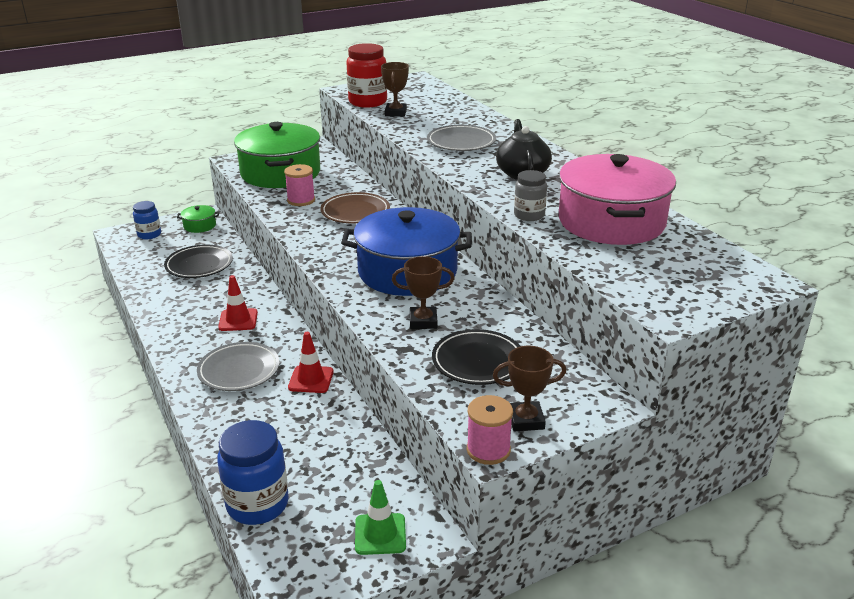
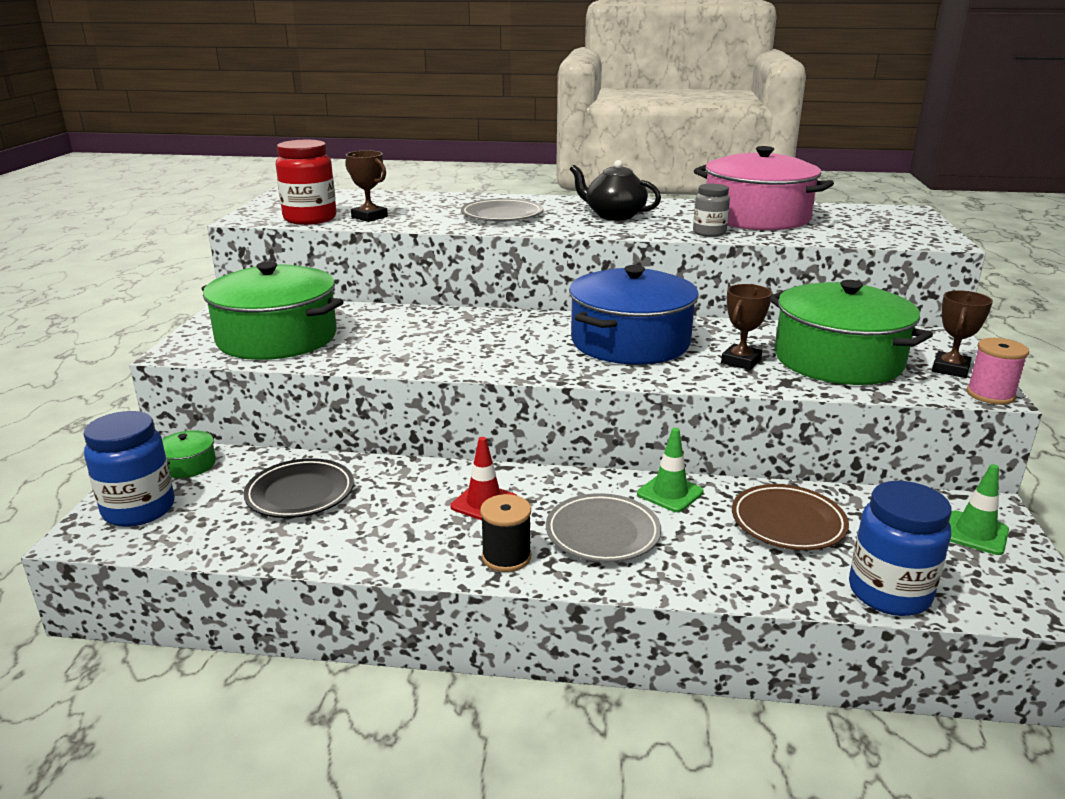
camera: 55 degrees left, 5 degrees down
(149, 235) = (139, 509): blue jar -> blue jar, size x1.68
(187, 348) = (506, 557): none -> black spool
(301, 200) = (376, 346): pink spool -> none
(311, 379) = (670, 493): red traffic cone -> green traffic cone
(355, 212) = (456, 329): brown plate -> brown plate (788, 522)
(478, 361) = (838, 360): black plate -> green pot

